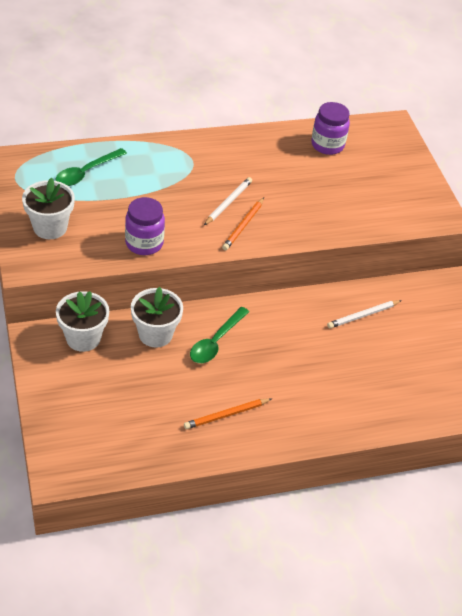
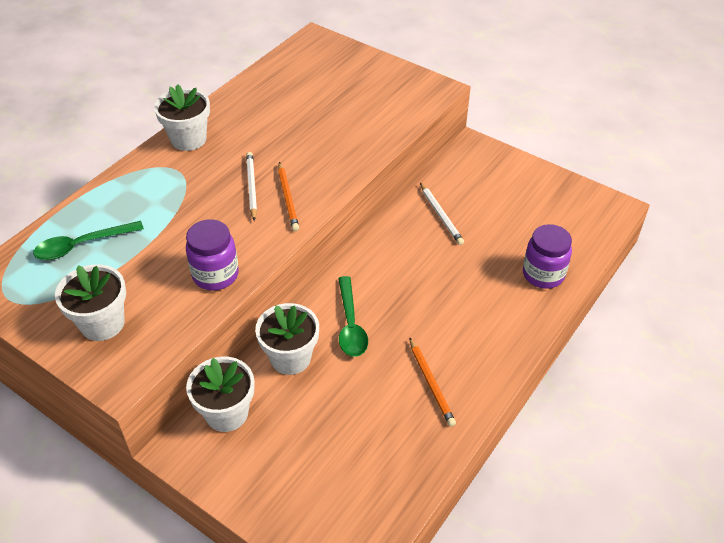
camera: 35 degrees left, 0 degrees up
(86, 172) = (82, 245): green spoon -> green spoon turned 60 degrees clockwise
(222, 144) = (188, 139): none -> white flower pot
(226, 415) = (431, 383): orange pencil -> orange pencil turned 45 degrees counterclockwise
(327, 145) = (281, 86): purple jar -> purple jar (543, 274)
(363, 315) = (441, 215): white pencil -> white pencil turned 45 degrees counterclockwise

